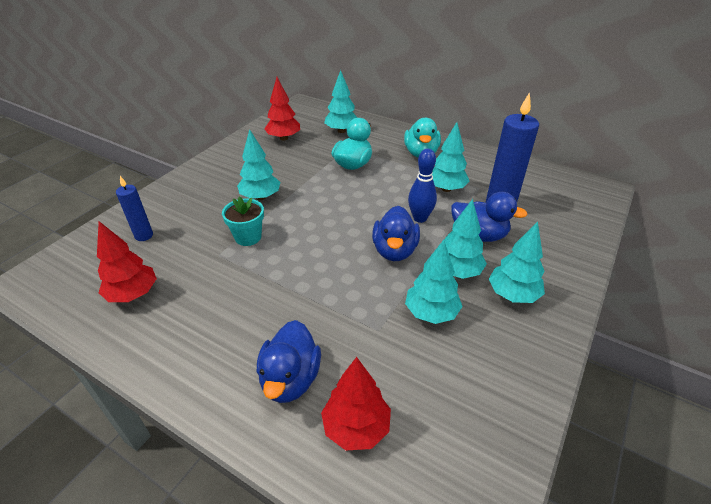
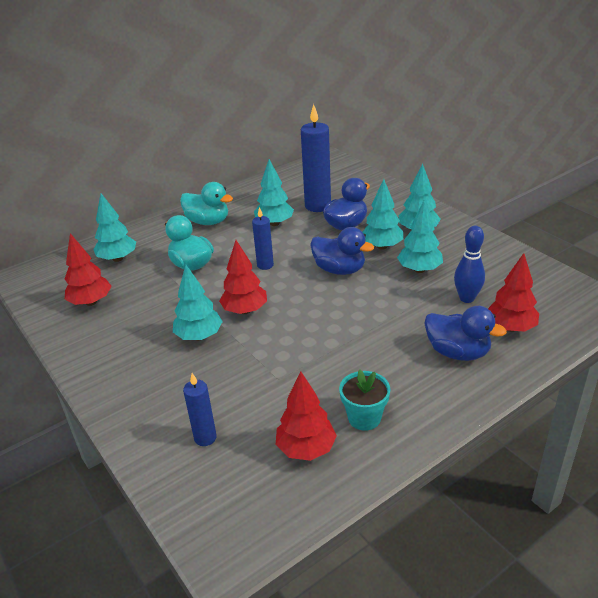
camera: 65 degrees left, 5 degrees down
(248, 237) = (263, 354): turquoise flower pot -> turquoise flower pot (364, 418)
(303, 210) = (245, 310): none -> red tree
(375, 202) = (265, 265): none -> blue candle
(420, 218) = (305, 247): blue bowling pin -> blue bowling pin (467, 298)

